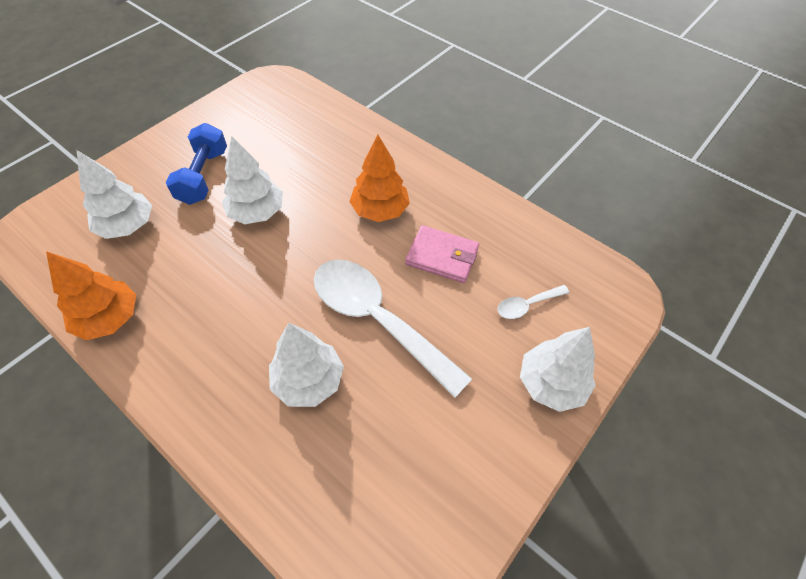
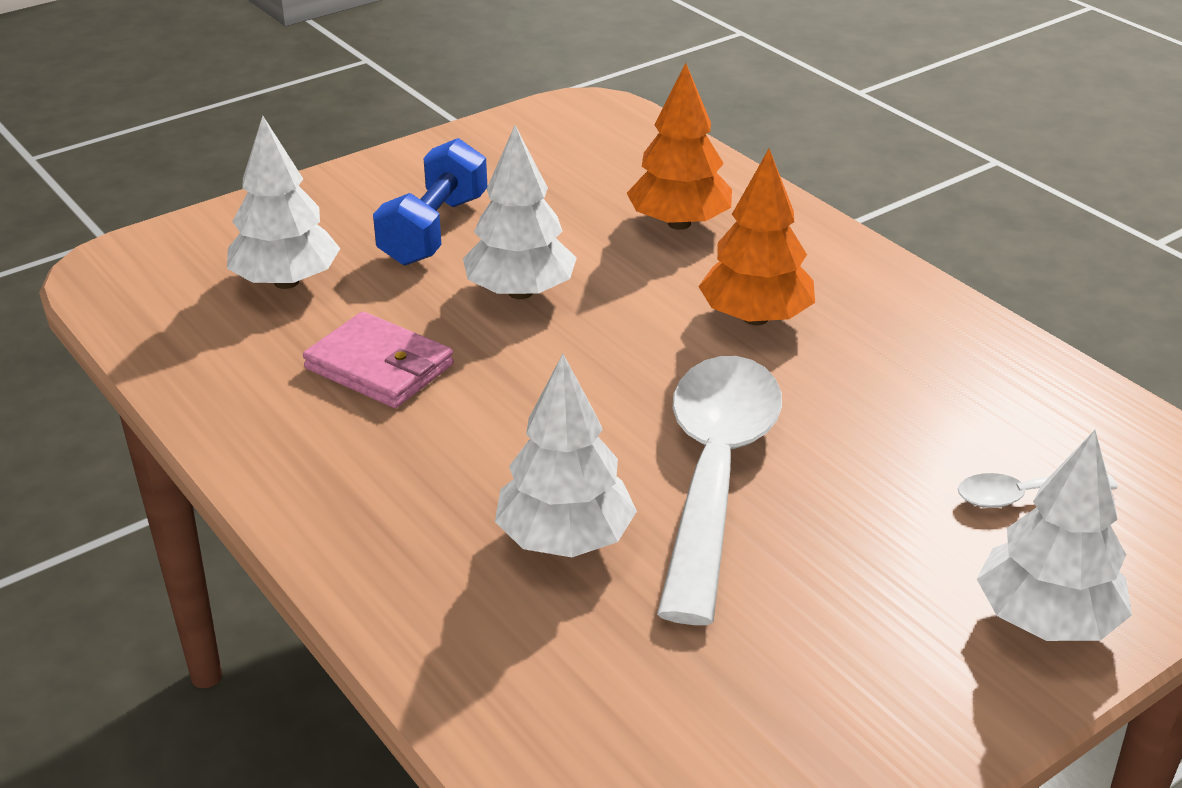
camera: 15 degrees right, 20 degrees down
(109, 319) = (229, 402): orange tree -> orange tree (679, 223)
(377, 320) = (715, 474): white spoon -> white spoon turned 45 degrees clockwise
(442, 256) = (864, 400): pink wallet -> pink wallet (379, 367)

